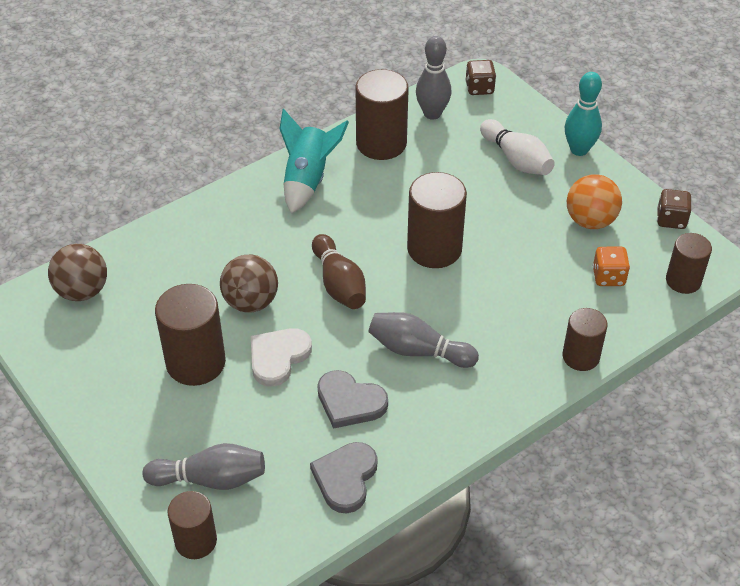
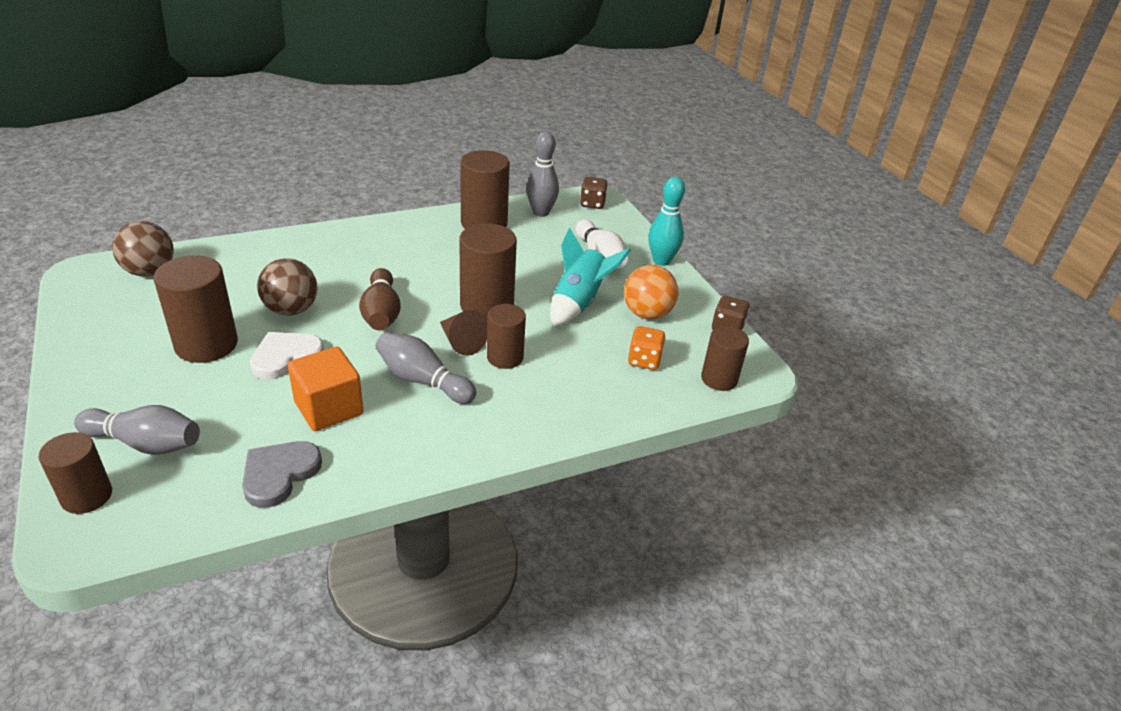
camera: 10 degrees right, 10 degrees down
(308, 179) = (404, 235): turquoise rocket -> turquoise rocket (579, 303)
(350, 402) = (329, 408): grey heart -> orange cube
(431, 299) = (461, 342): none -> brown cone
(580, 356) = (583, 420): brown cylinder -> brown cylinder (505, 357)

